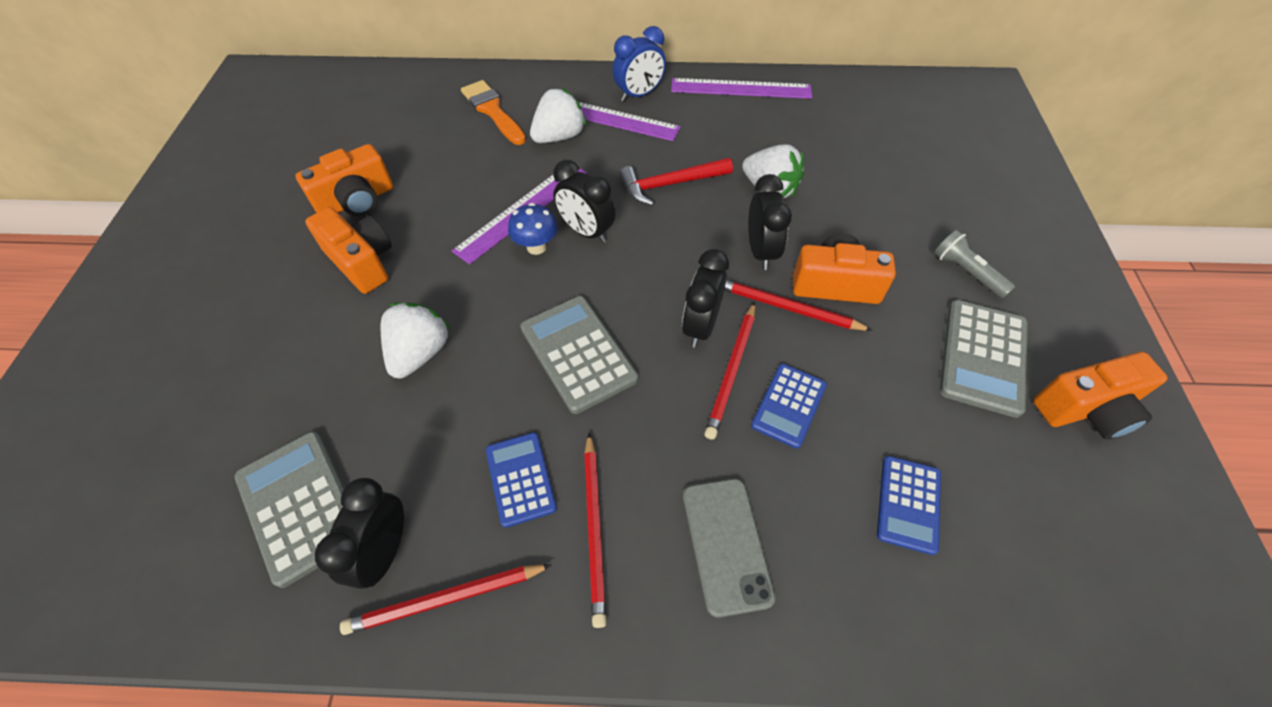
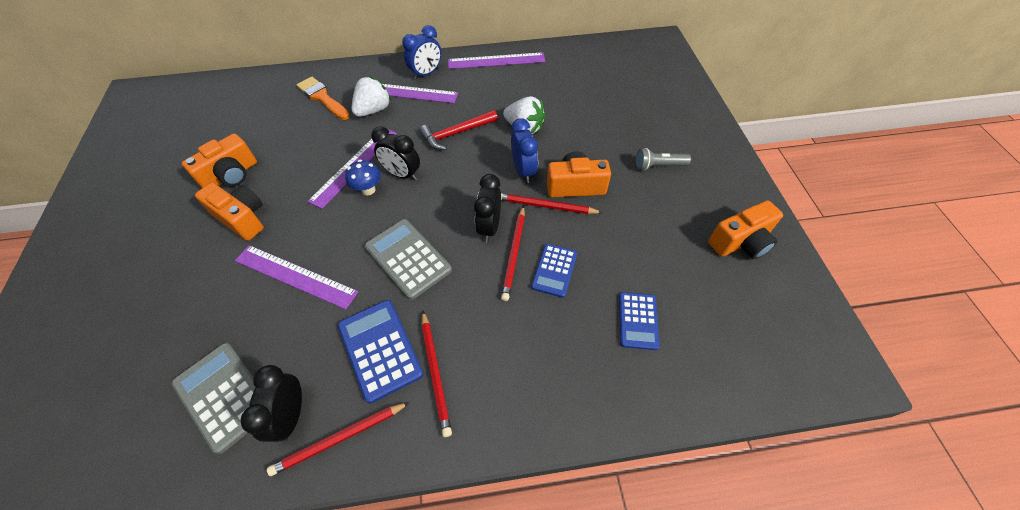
camera: 10 degrees left, 0 degrees up
(420, 353) = (295, 276): white strawberry -> purple ruler
(520, 479) = (380, 349): blue calculator -> blue calculator, size x1.54
(726, 544) = (524, 367): grey phone -> none
(761, 251) = (523, 171): black clock -> blue clock
(966, 272) = (658, 165): grey flashlight -> grey flashlight turned 45 degrees counterclockwise
(983, 357) = (674, 219): grey calculator -> none

